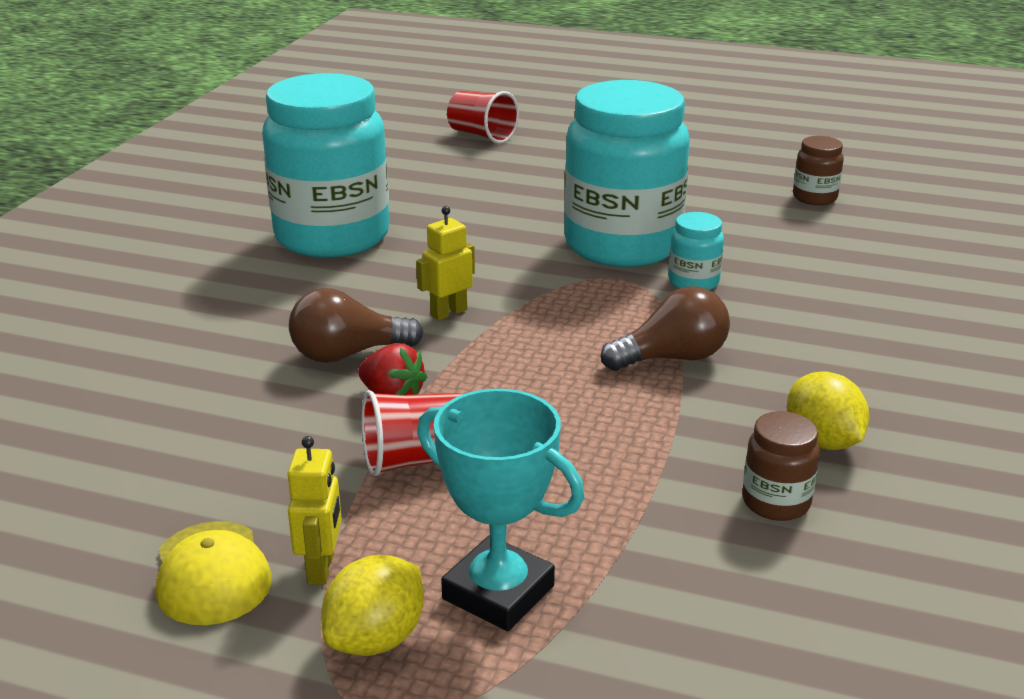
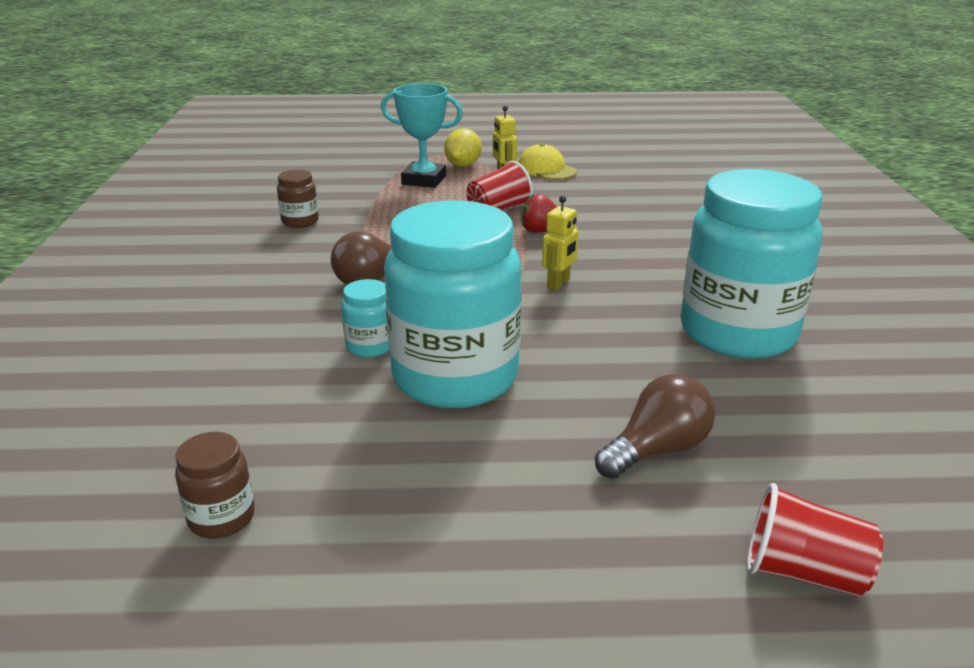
camera: 160 degrees right, 0 degrees up
(348, 354) = (595, 247): brown light bulb -> brown light bulb (657, 450)
(822, 441) = (269, 250): yellow lemon -> none

